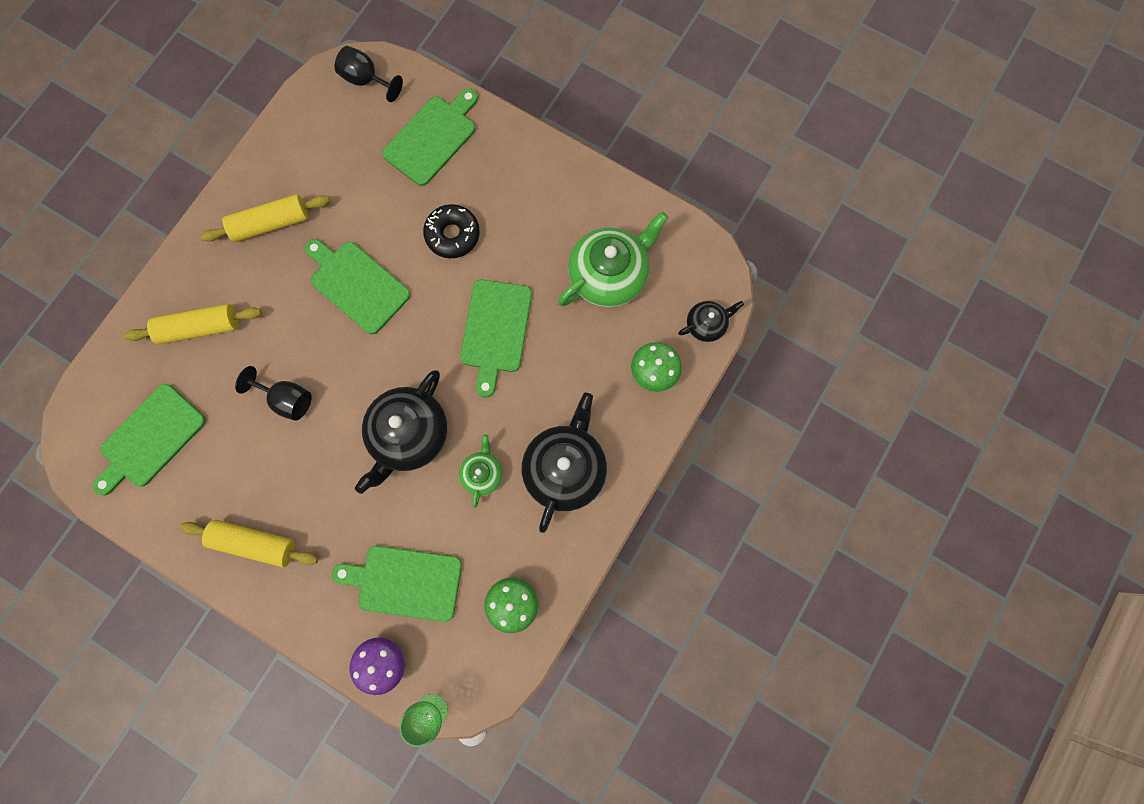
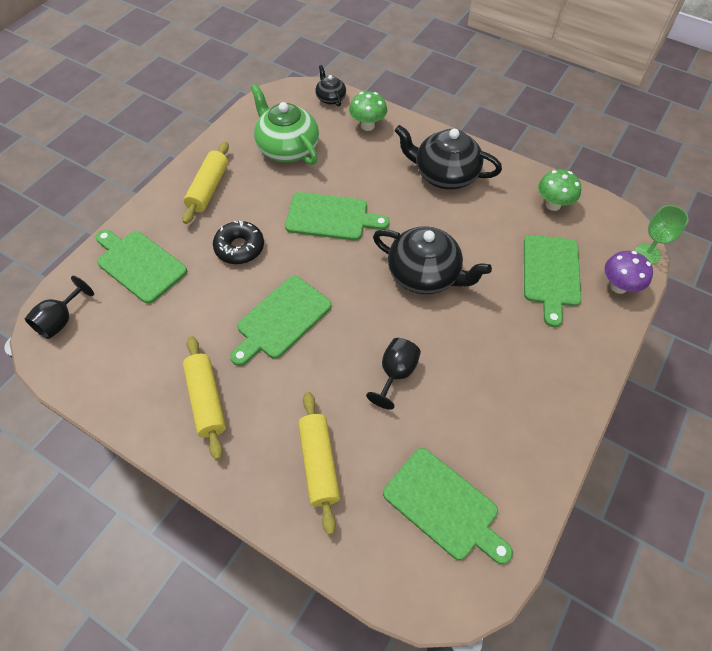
camera: 90 degrees left, 20 degrees down
(255, 543) = (538, 393): yellow rolling pin -> yellow rolling pin (208, 189)
(482, 473) = (453, 224): green teapot -> none

